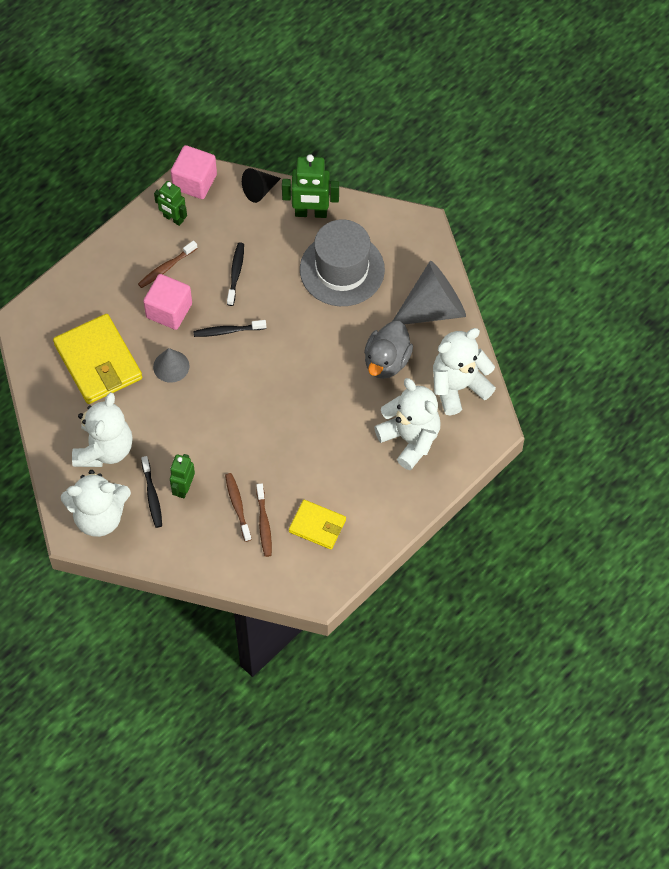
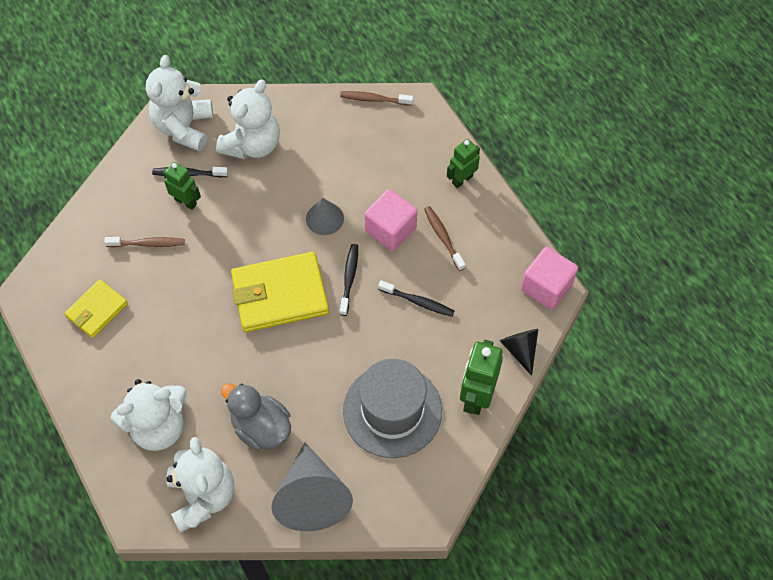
camera: 105 degrees right, 0 degrees up
(98, 361) = (351, 157): yellow wallet -> yellow wallet (280, 295)
(104, 449) = (252, 144): white teddy bear -> white teddy bear turned 90 degrees counterclockwise
(173, 218) = (503, 256): green robot -> green robot (462, 179)
(264, 524) = (119, 262): brown toothbrush -> brown toothbrush (374, 99)

